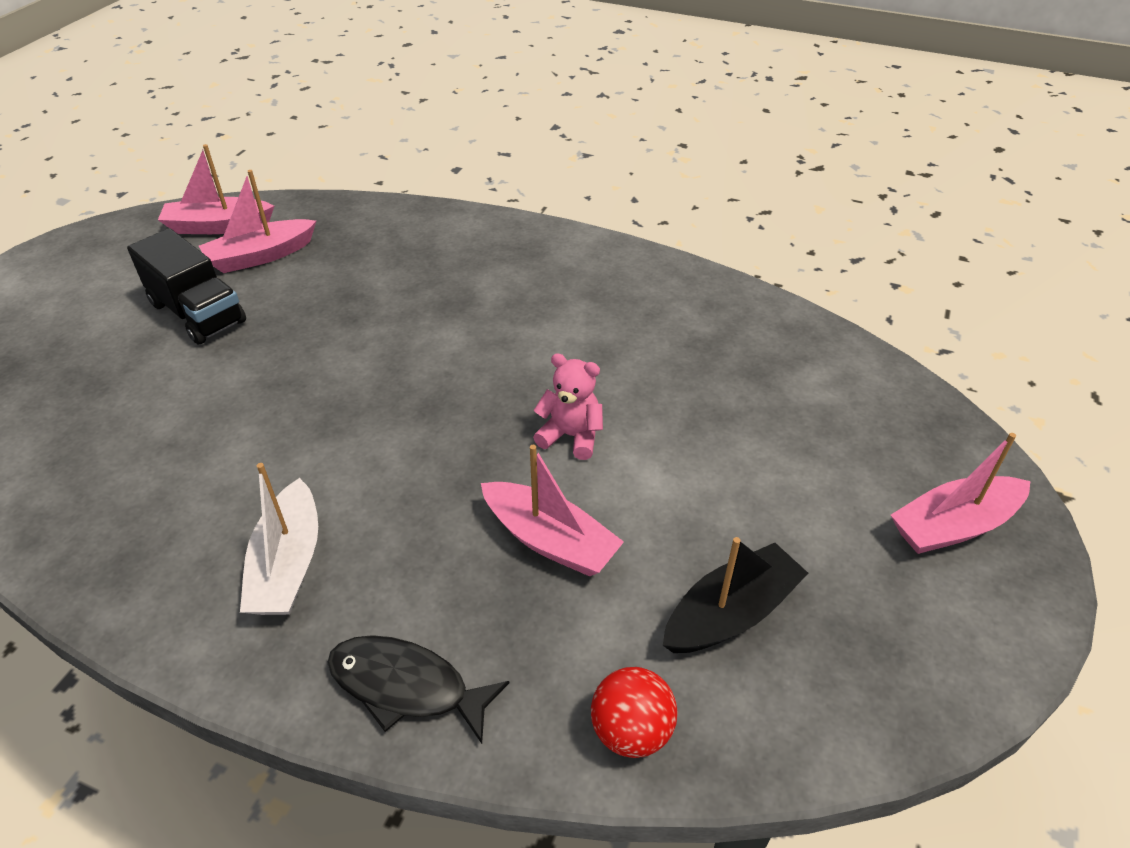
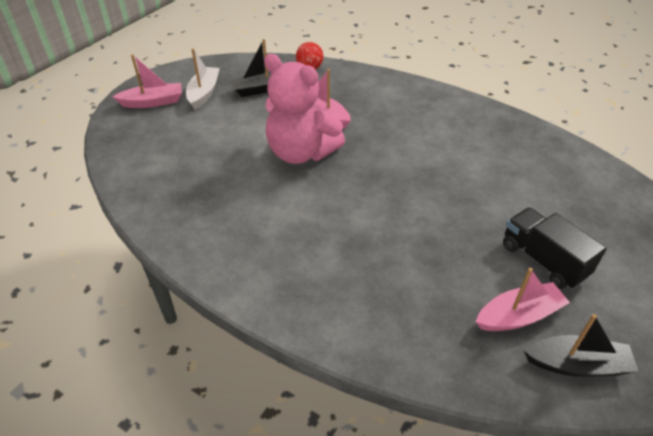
camera: 170 degrees left, 0 degrees up
(218, 226) = (576, 364): pink boat -> black boat
(288, 564) = (434, 119): white boat -> white boat (204, 93)
(406, 686) = (383, 84): black fish -> none
(571, 436) = (301, 153): pink teddy bear -> pink teddy bear, size x2.17

